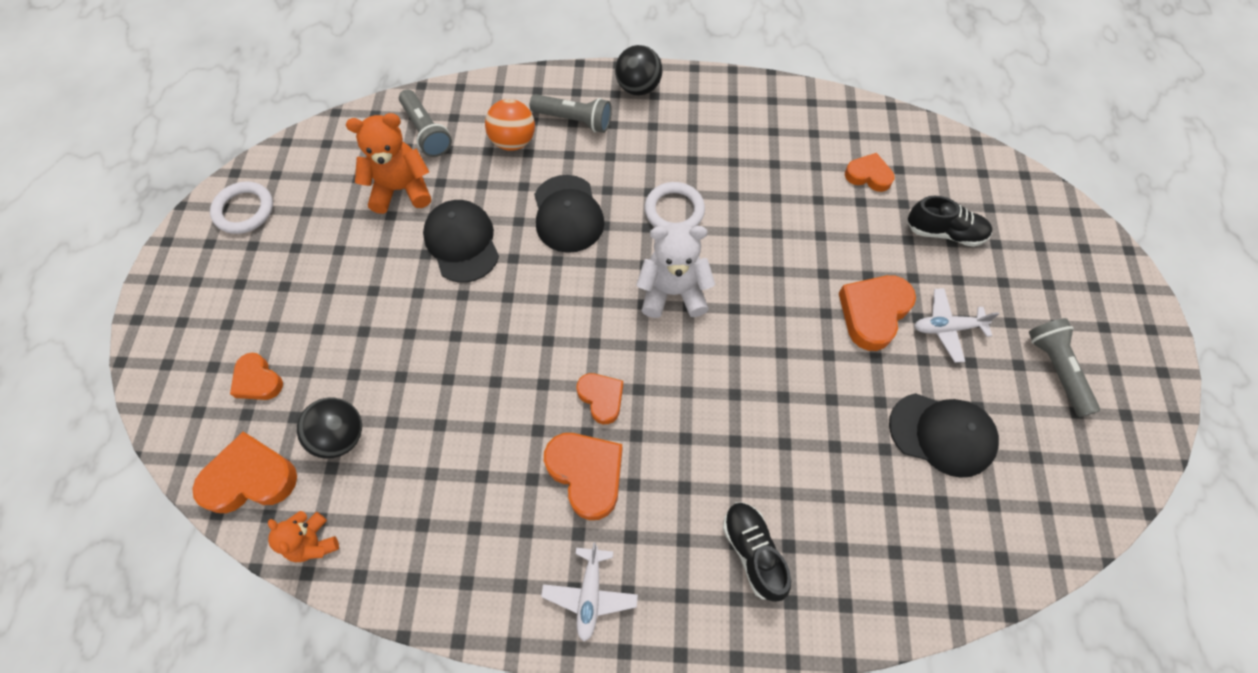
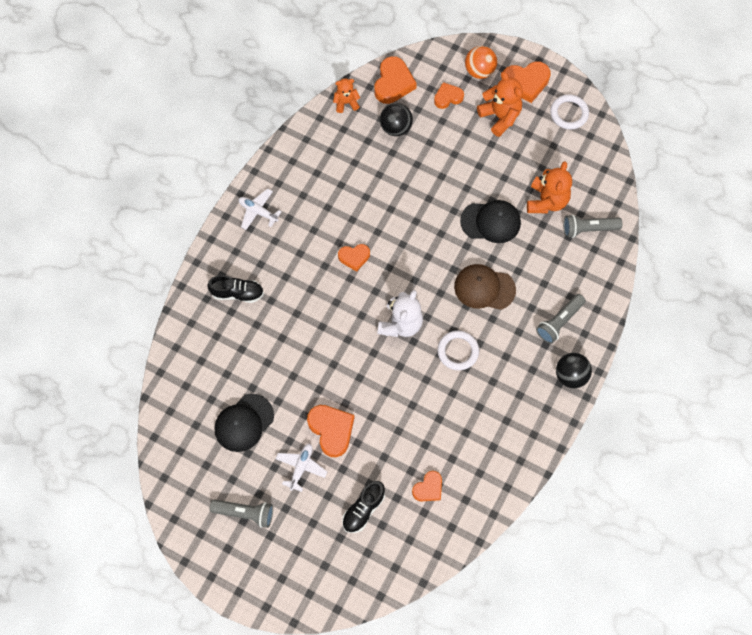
camera: 115 degrees right, 5 degrees up
(274, 294) = (500, 116): none -> orange teddy bear
(513, 141) = (557, 278): orange ball -> orange ball (479, 71)
(568, 214) = (484, 288): black cap -> brown cap
(586, 474) = (316, 233): orange heart -> orange heart (525, 83)

